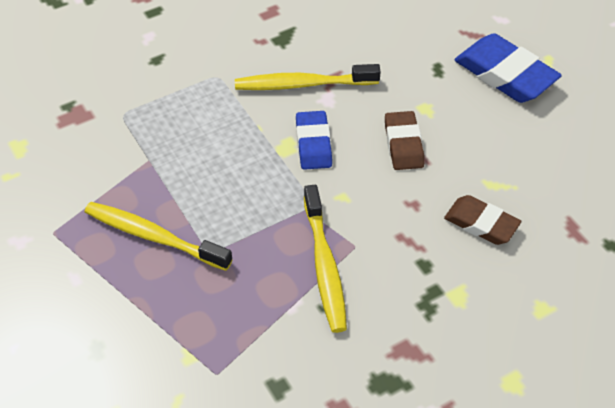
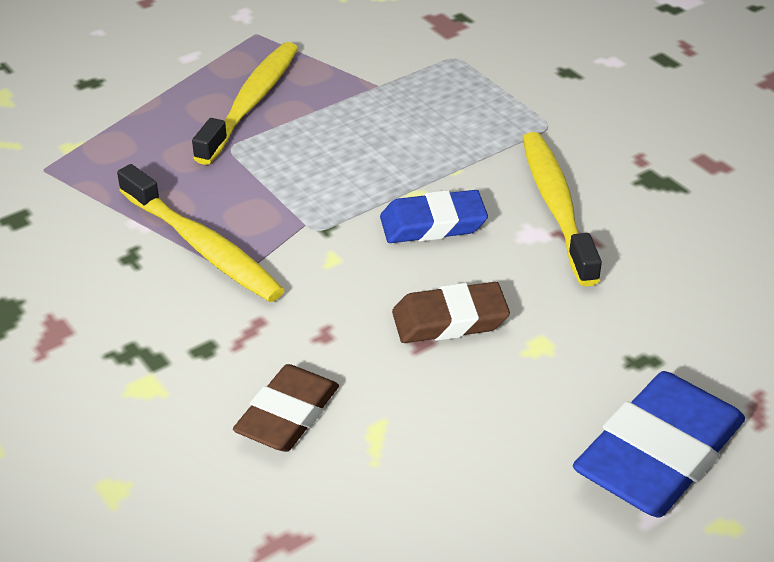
camera: 85 degrees right, 10 degrees down
(324, 266) = (203, 247): yellow toothbrush -> yellow toothbrush turned 120 degrees counterclockwise

